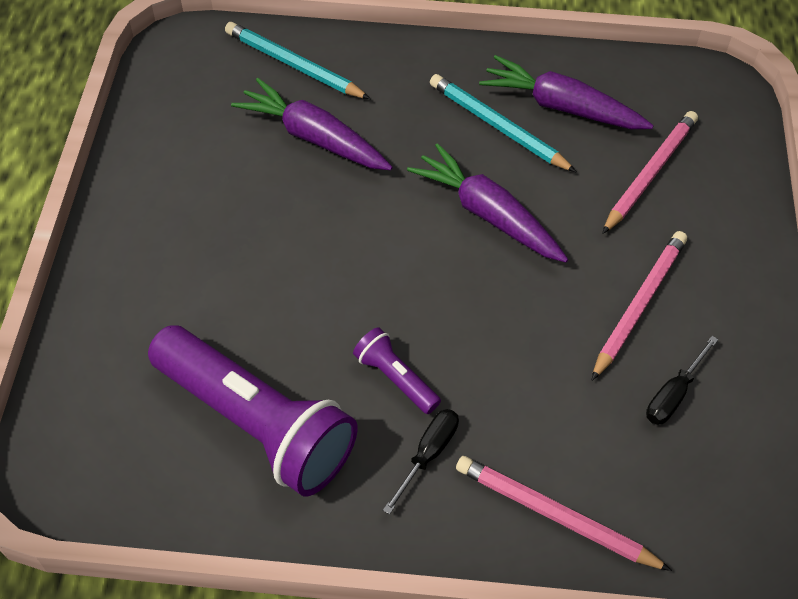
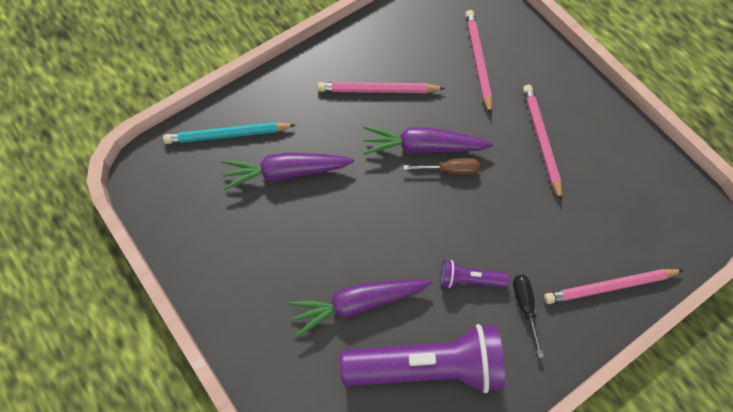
camera: 40 degrees left, 10 degrees up
(494, 257) = (450, 170): none -> brown screwdriver
(497, 126) = (378, 90): turquoise pencil -> pink pencil
(561, 107) = (398, 54): purple carrot -> purple carrot (357, 304)
(673, 394) = (599, 177): black screwdriver -> none

